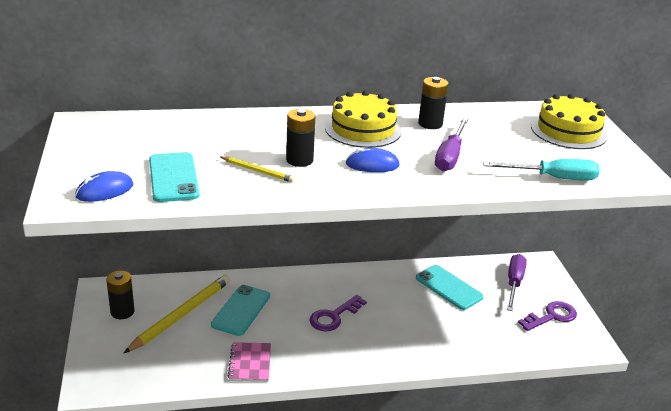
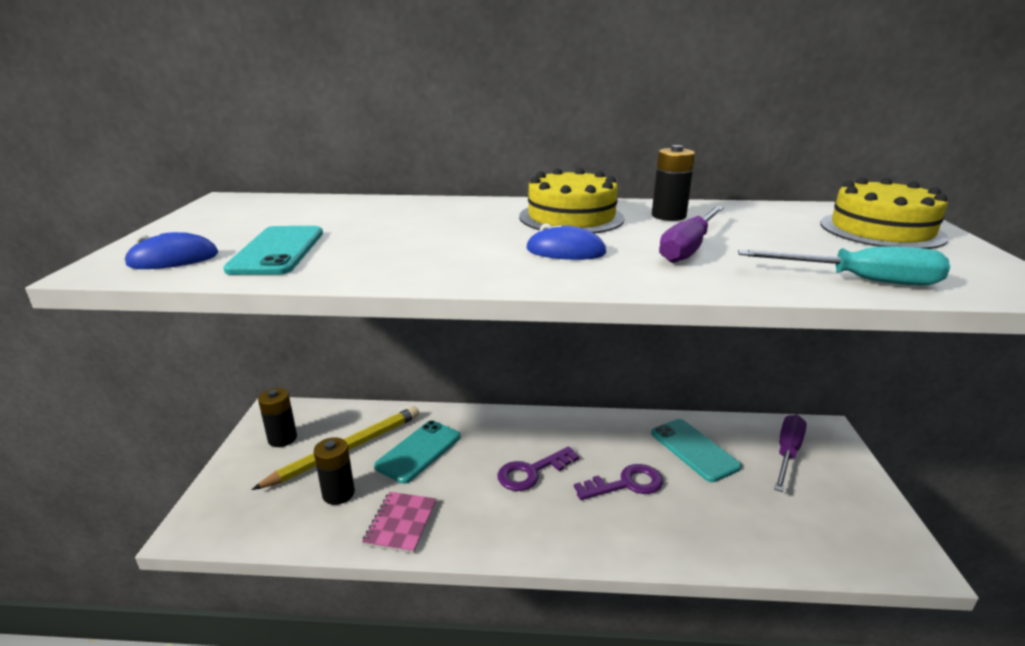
camera: 15 degrees right, 5 degrees down
(257, 171) = (396, 250): yellow pencil -> none
(299, 160) = (463, 242): black battery -> black battery (338, 494)
(551, 316) = (843, 506): purple key -> purple key (626, 484)

